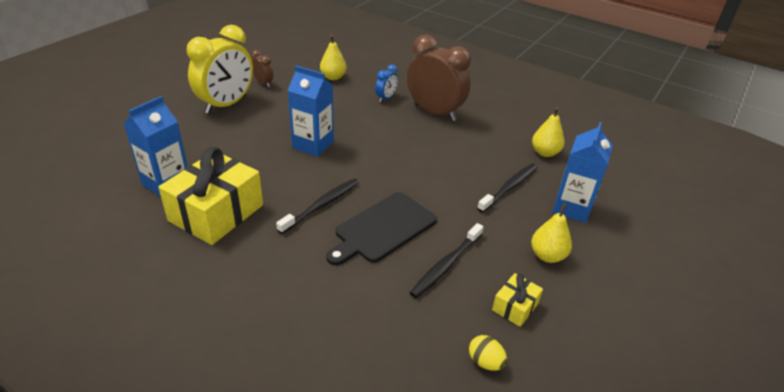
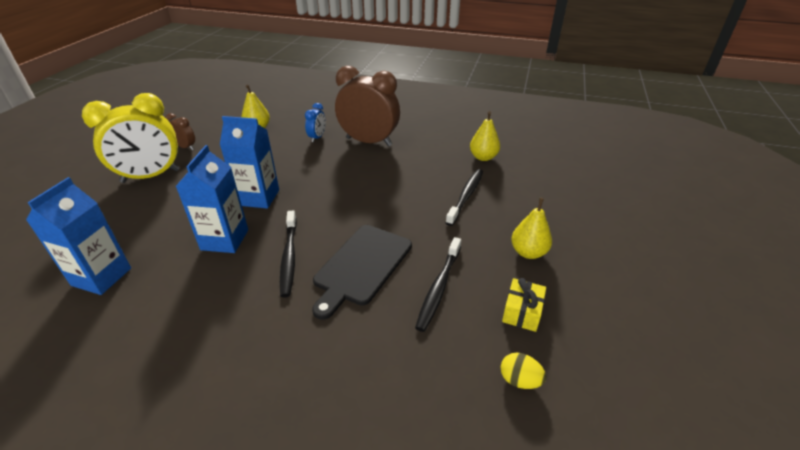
camera: 15 degrees left, 0 degrees up
(216, 213) = (171, 295): yellow gift -> none
(226, 104) = (151, 176): yellow clock -> yellow clock turned 45 degrees clockwise
(322, 205) = (289, 257): black toothbrush -> black toothbrush turned 150 degrees clockwise
(572, 208) = (529, 202): blue carton -> blue carton (225, 240)

